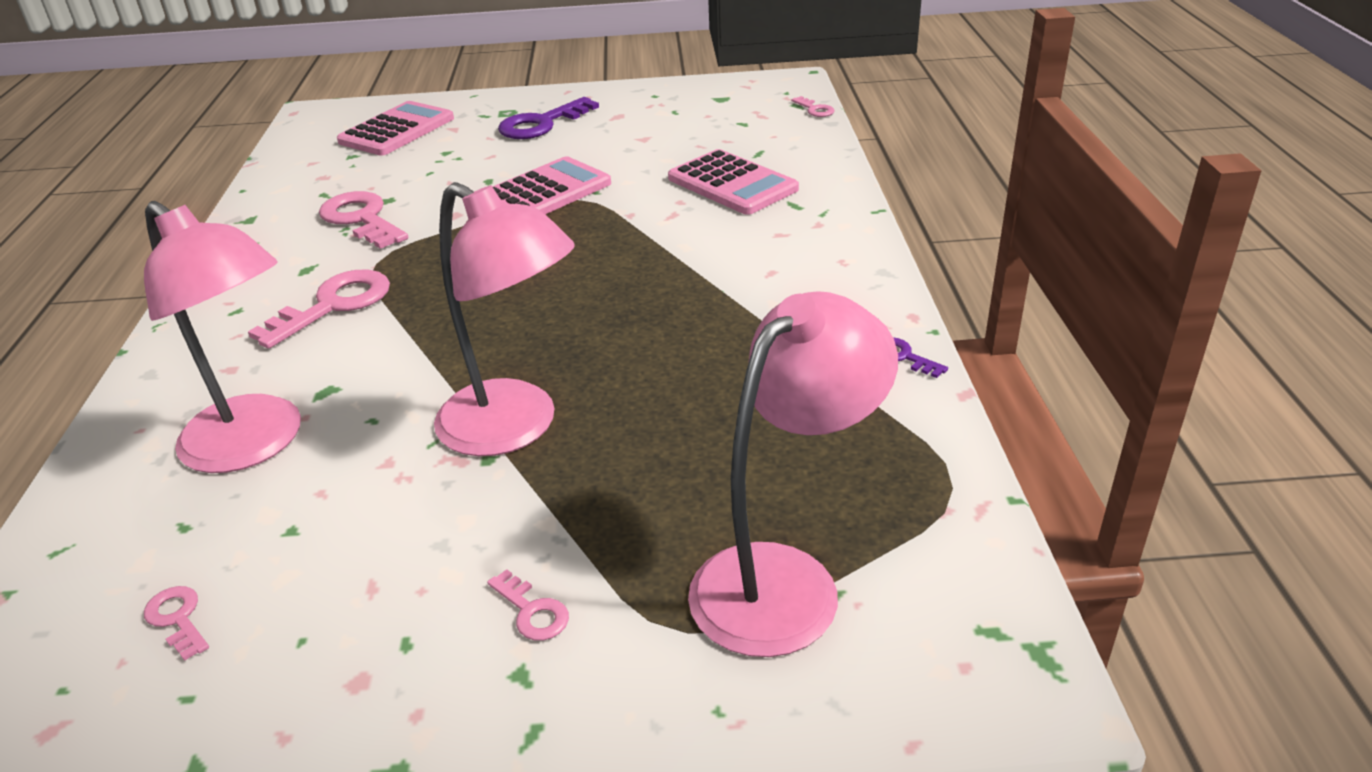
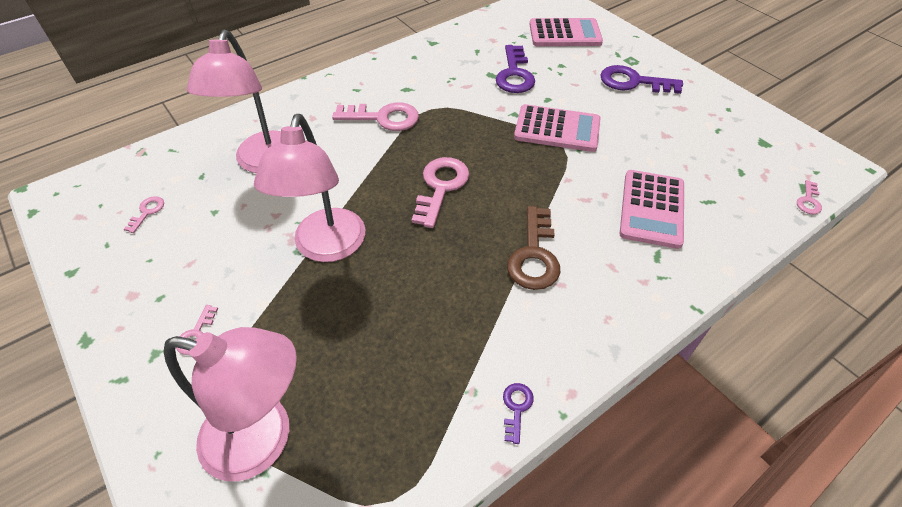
camera: 55 degrees right, 15 degrees up
(361, 219) = (465, 78): pink key -> pink key (440, 187)
(412, 185) = (514, 74): none -> purple key
(713, 274) = (534, 255): none -> brown key

